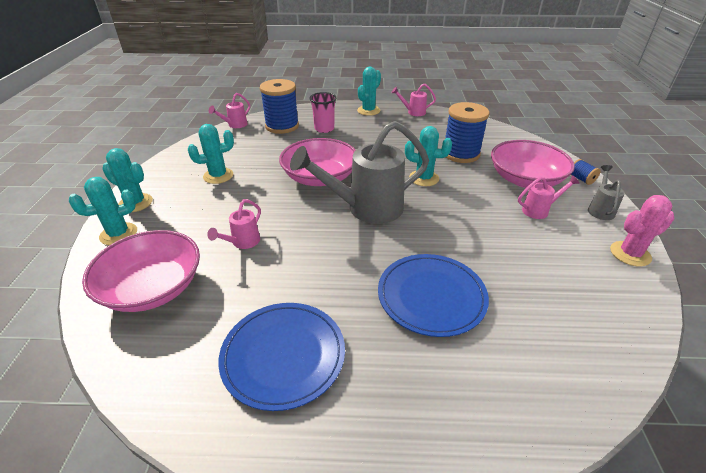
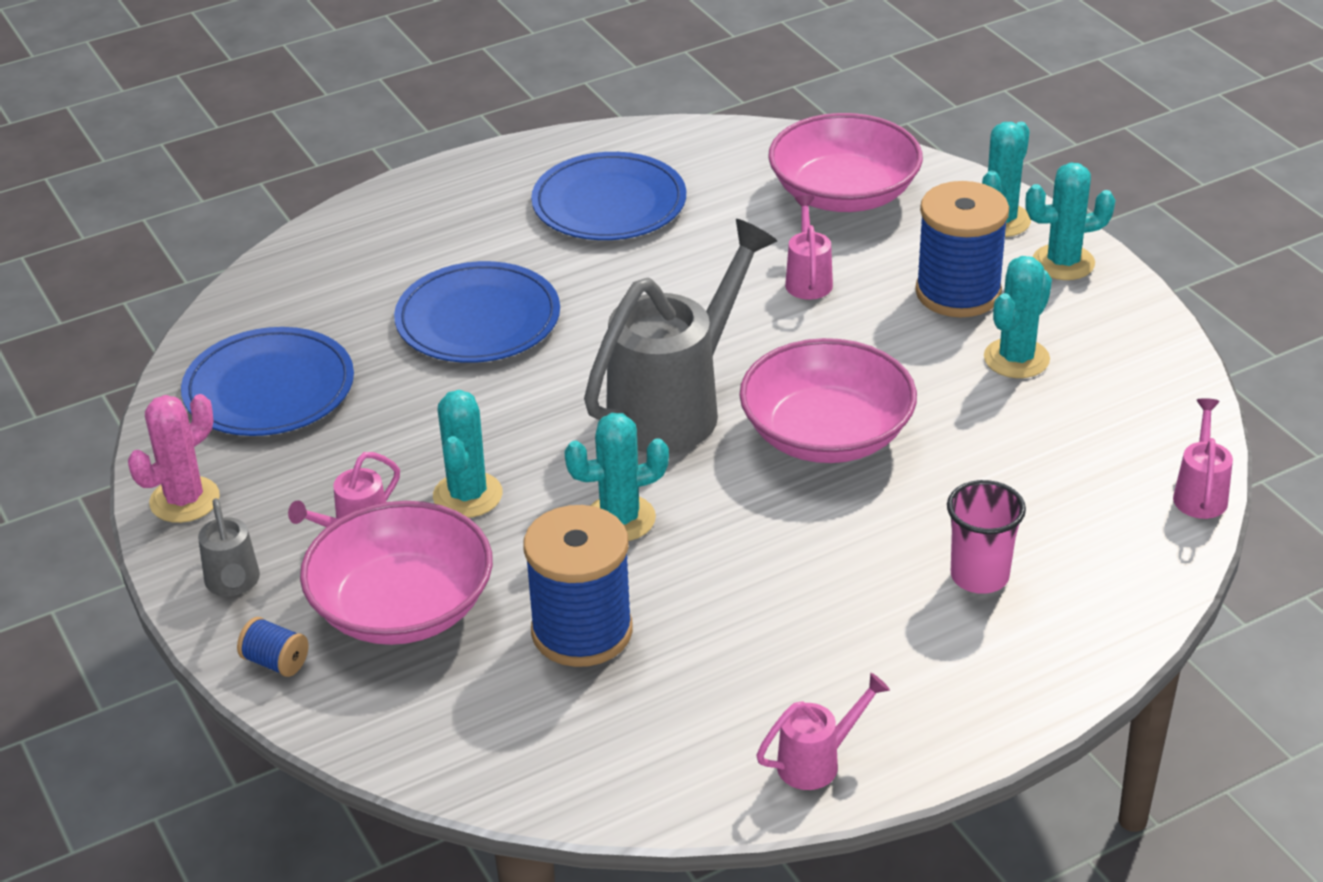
camera: 150 degrees right, 0 degrees up
(282, 126) = (1089, 539): blue spool -> blue spool (958, 293)
(368, 111) = (948, 708): turquoise cactus -> turquoise cactus (467, 495)
(579, 302) = (269, 388): none -> blue plate

